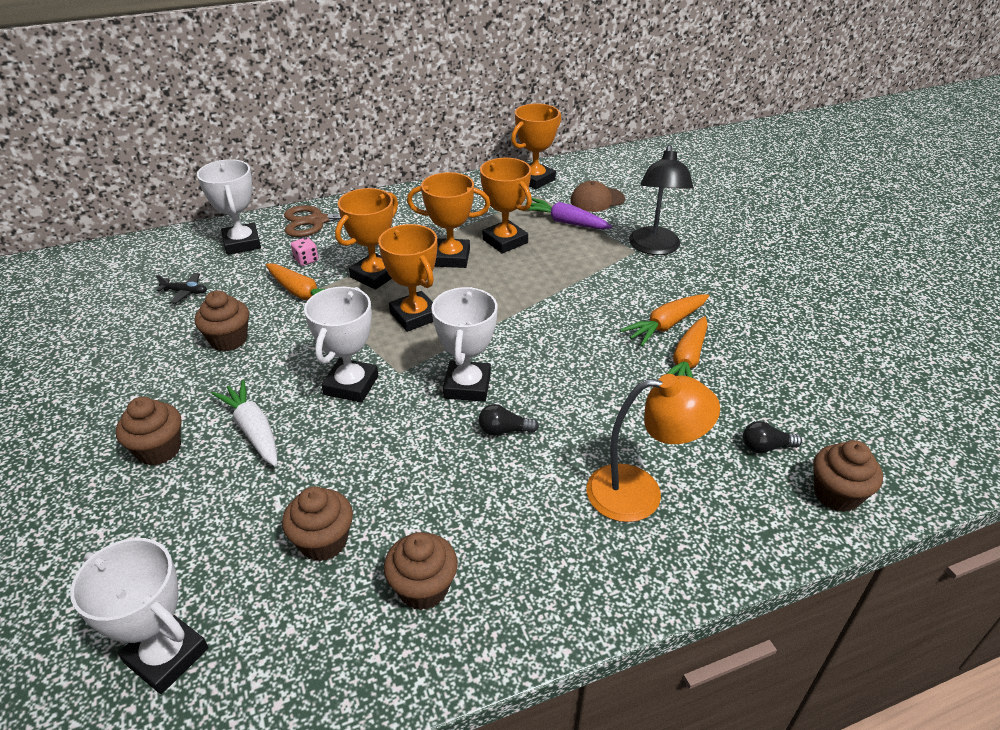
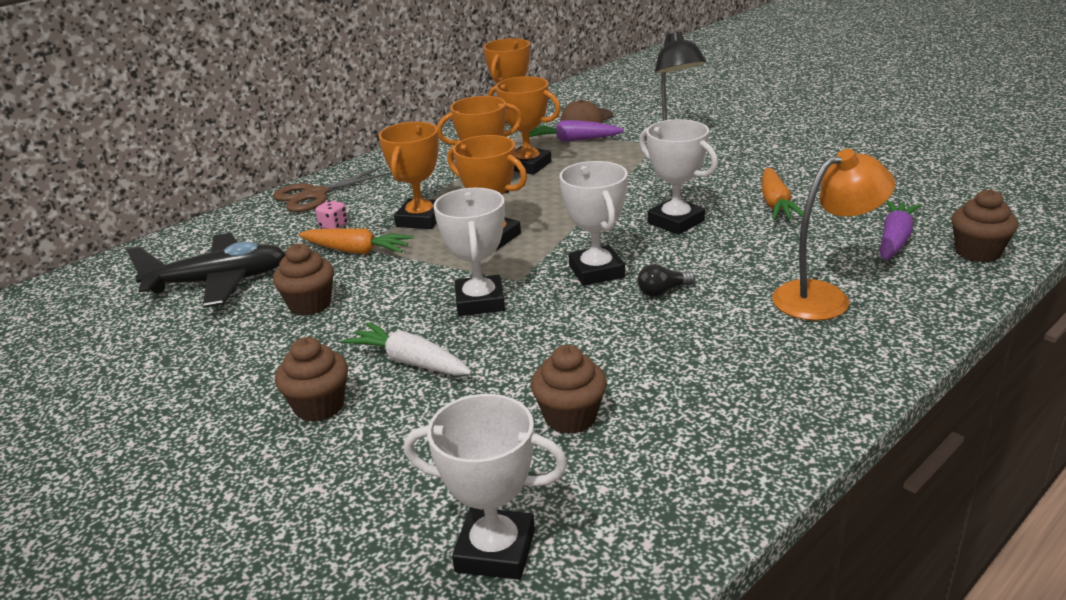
camera: 20 degrees left, 10 degrees down
(185, 292) = (219, 282): black plane -> black plane, size x2.42
(242, 243) = (246, 230): white trophy -> white trophy (675, 222)
(423, 588) = (700, 417): brown cupcake -> none
(665, 325) = (734, 186): orange carrot -> none
(765, 447) = (895, 240): black light bulb -> purple carrot

